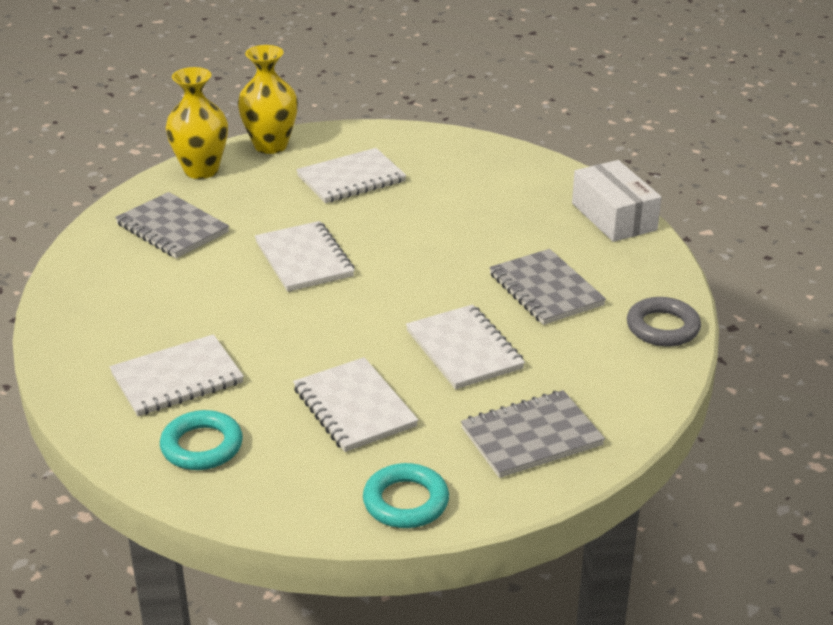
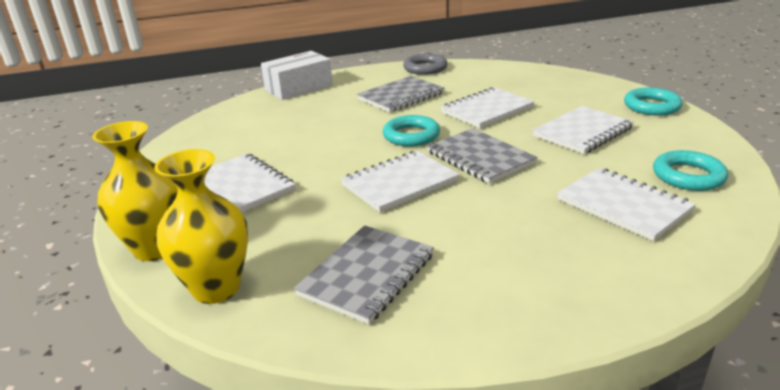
camera: 100 degrees left, 5 degrees down
(413, 281) = (411, 136): none -> turquoise ring
(531, 437) = (557, 85): grey notebook -> grey notebook (480, 158)

